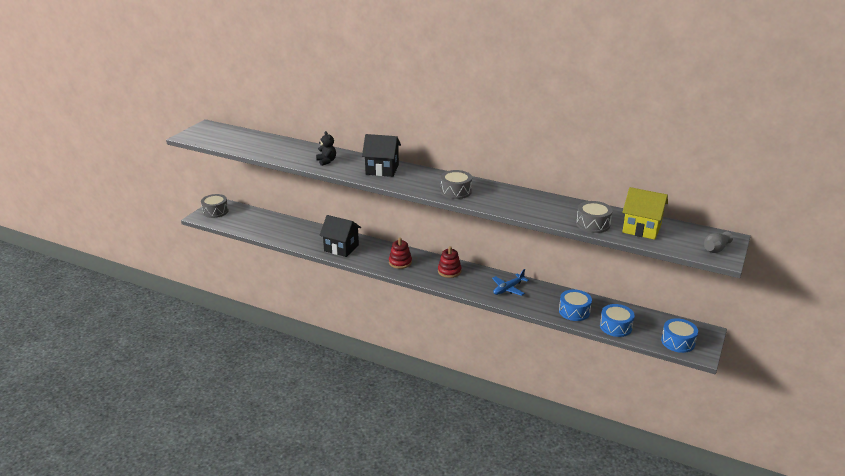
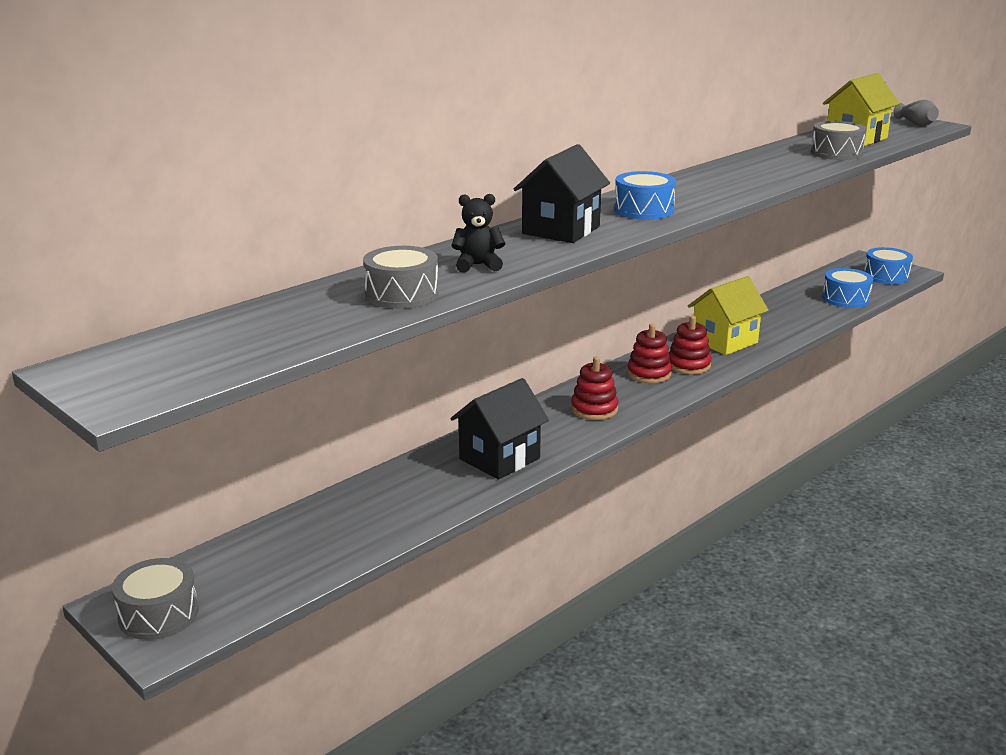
camera: 70 degrees left, 5 degrees down
(456, 191) = (690, 198): grey drum -> grey drum (401, 294)
(468, 281) = (688, 365): none -> red stacking toy
(508, 289) = (724, 342): blue plane -> yellow house
(574, 311) = (802, 313): blue drum -> blue drum (644, 210)

